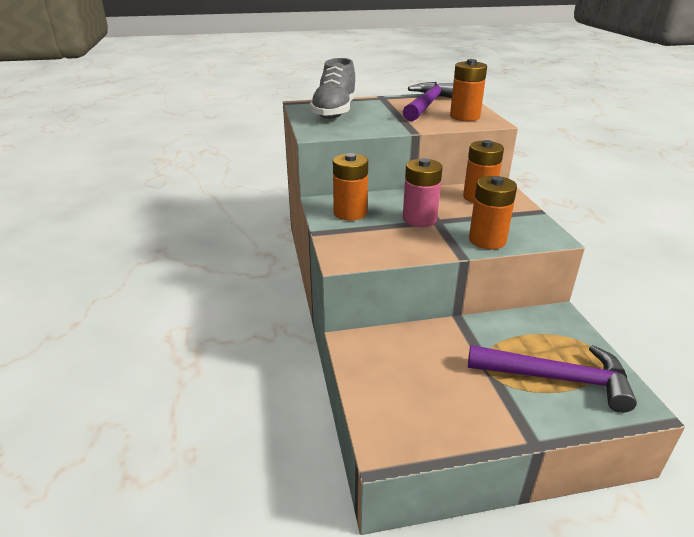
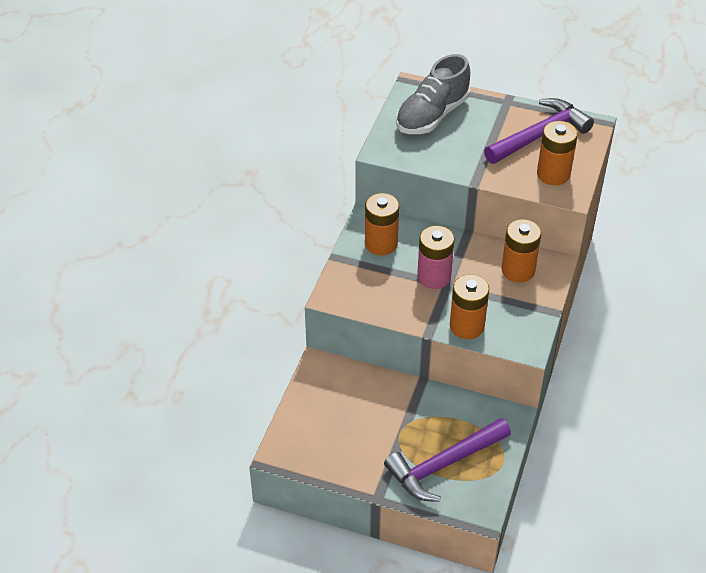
camera: 30 degrees right, 15 degrees up
(556, 378) = (444, 464): purple hammer -> purple hammer turned 105 degrees clockwise

